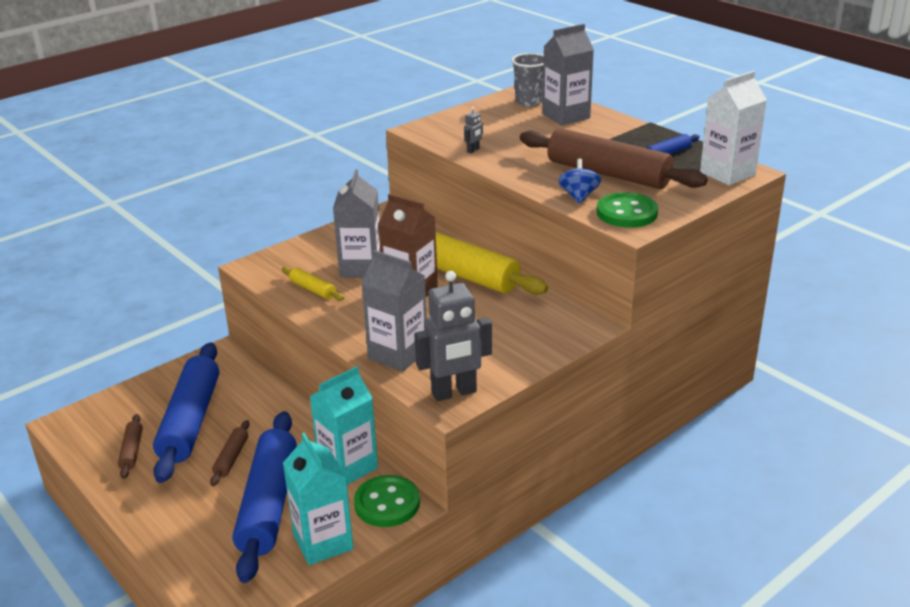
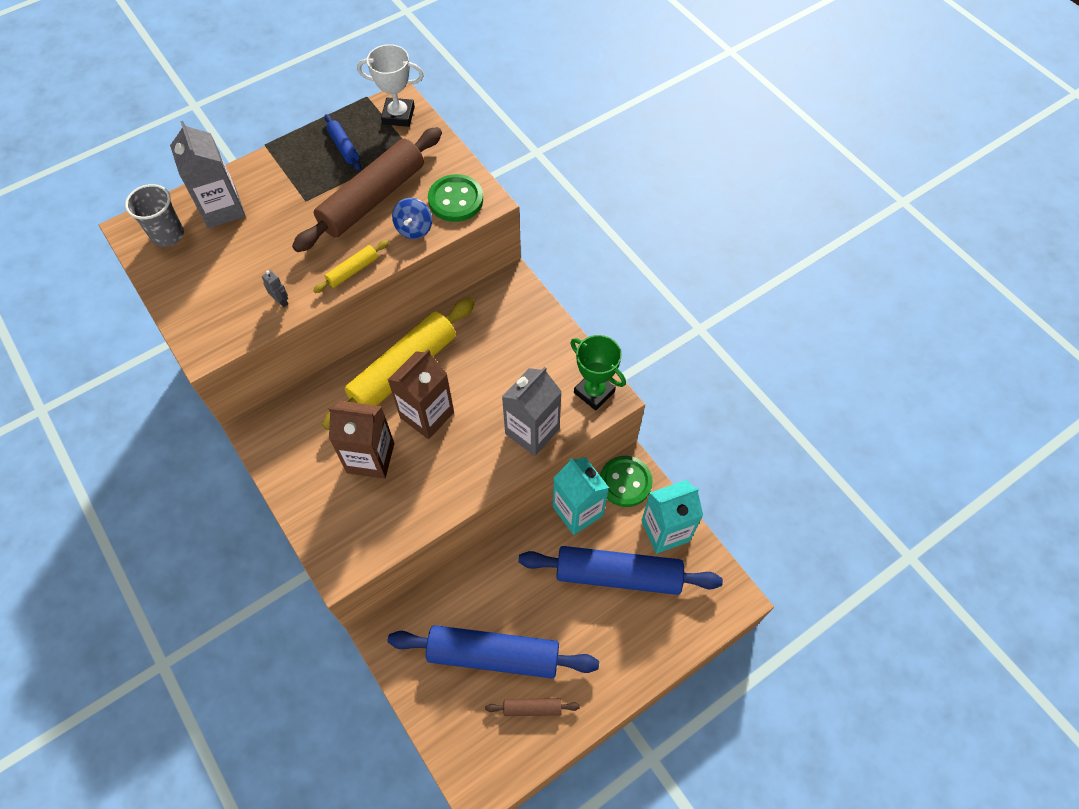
camera: 85 degrees left, 30 degrees up
(231, 458) = (554, 611): brown rolling pin -> none
(313, 289) = (403, 504): yellow rolling pin -> yellow rolling pin (353, 270)
(361, 268) = (370, 458): grey carton -> brown carton
(454, 393) = (594, 392): grey robot -> green trophy
(578, 196) = (414, 229): blue spinning top -> blue spinning top turned 90 degrees counterclockwise
(727, 173) = (398, 115): white carton -> white trophy

